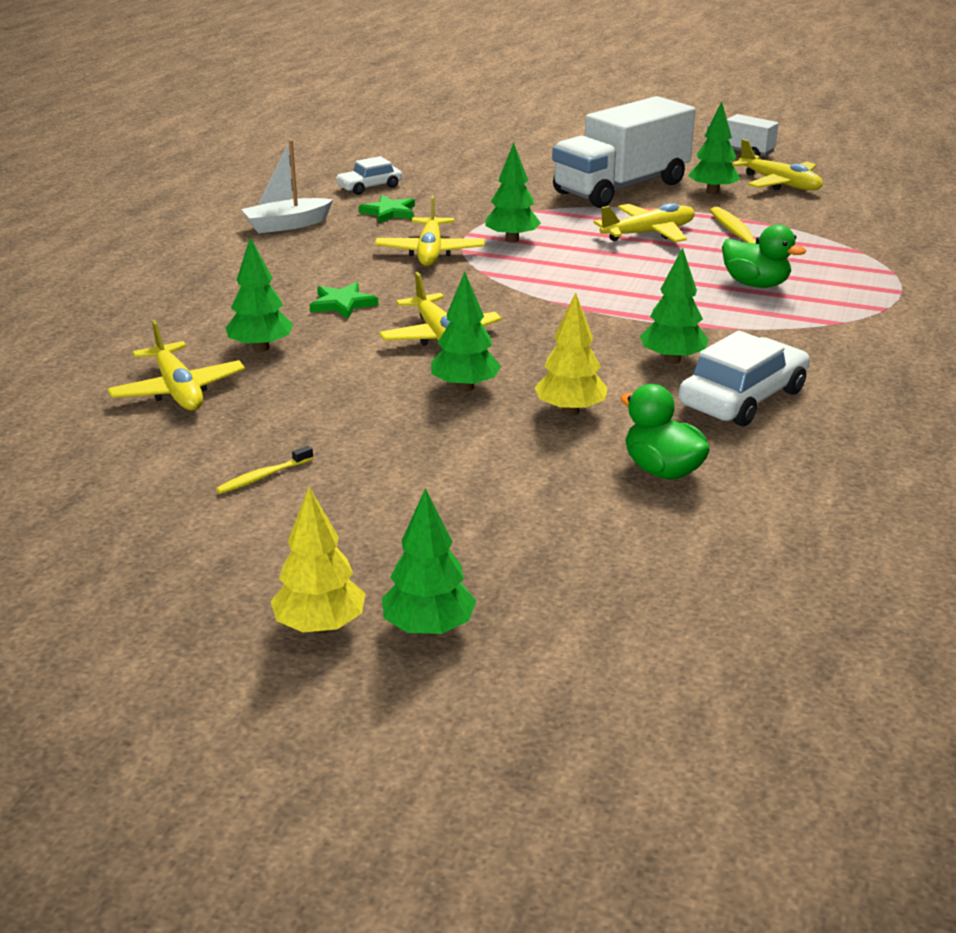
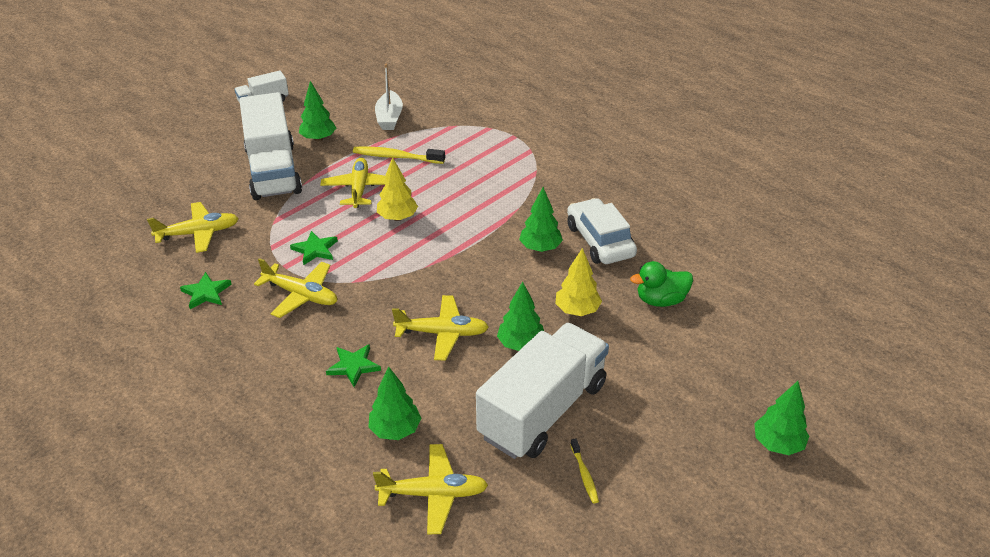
camera: 65 degrees left, 10 degrees up
(287, 225) = (175, 357): white boat -> white boat (389, 118)
(320, 626) = (761, 490): yellow tree -> yellow tree (397, 218)
(357, 426) = (543, 410): none -> white truck
(369, 187) = (141, 288): white car -> none
(512, 240) = (315, 250): green tree -> green star
(755, 284) = (467, 179): green duck -> none
(780, 184) = (332, 109): yellow plane -> yellow plane (198, 233)

